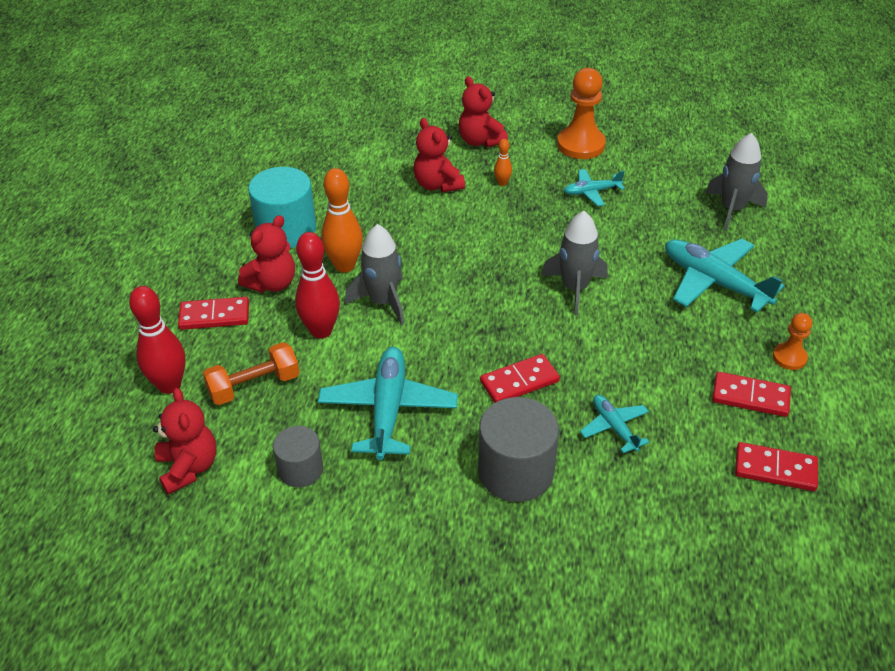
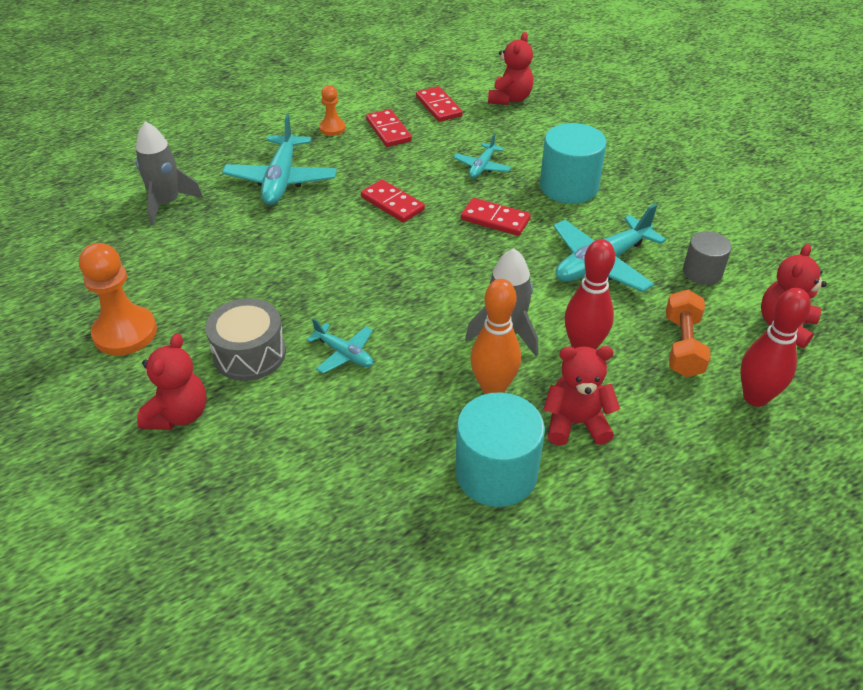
camera: 130 degrees left, 0 degrees up
(214, 316) = (661, 432): red domino -> red domino (392, 203)
(254, 386) = (683, 346): orange dumbbell -> orange dumbbell turned 75 degrees clockwise
(437, 185) = (298, 400): red teddy bear -> red teddy bear (510, 99)
(502, 183) = (249, 354): orange bowling pin -> grey drum
(515, 471) = (569, 187): grey cylinder -> turquoise cylinder
(574, 288) = (363, 239): grey rocket -> none
(591, 192) = (211, 288): turquoise plane -> turquoise plane (344, 354)

